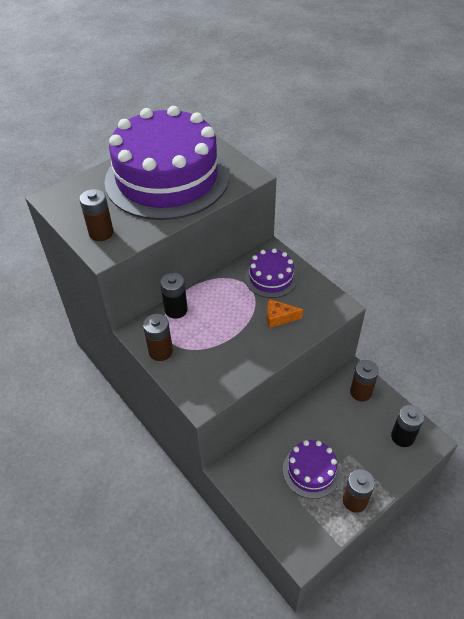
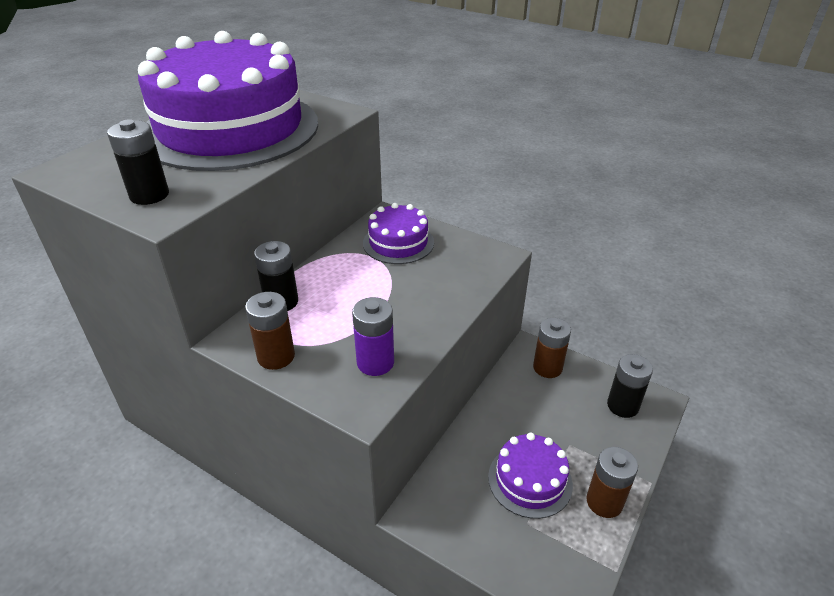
camera: 20 degrees left, 10 degrees down
(101, 233) = (149, 195): brown battery -> black battery
(220, 372) = (375, 362): none -> purple battery
(279, 317) = (428, 282): orange cheese -> none

